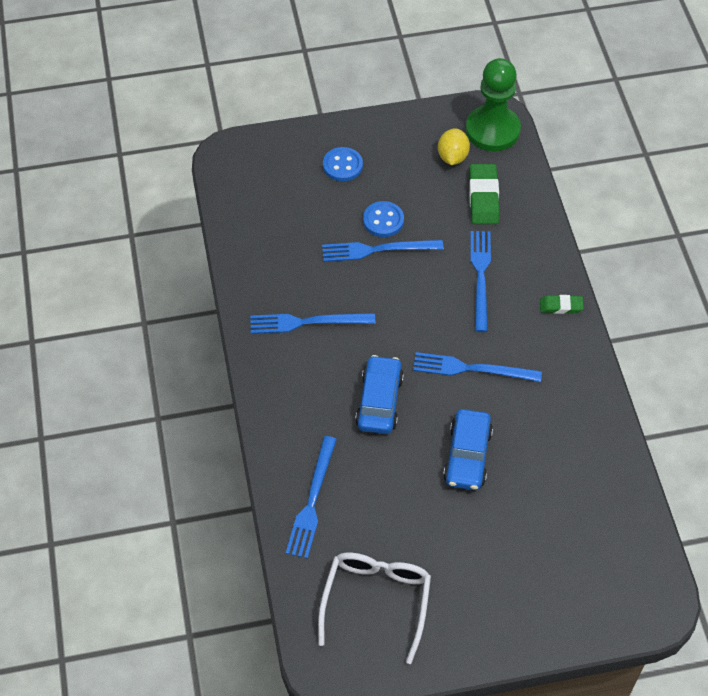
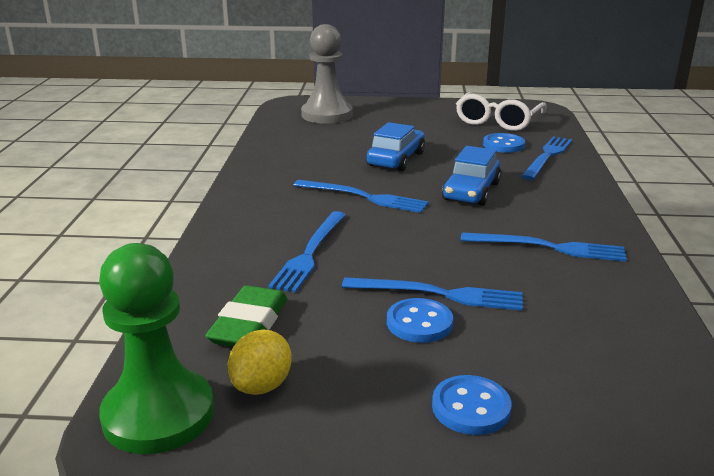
camera: 165 degrees left, 30 degrees down
(361, 523) = (503, 145): none -> blue button
(561, 306) = (233, 220): green eraser -> none
(593, 570) = (327, 115): none -> grey pawn

